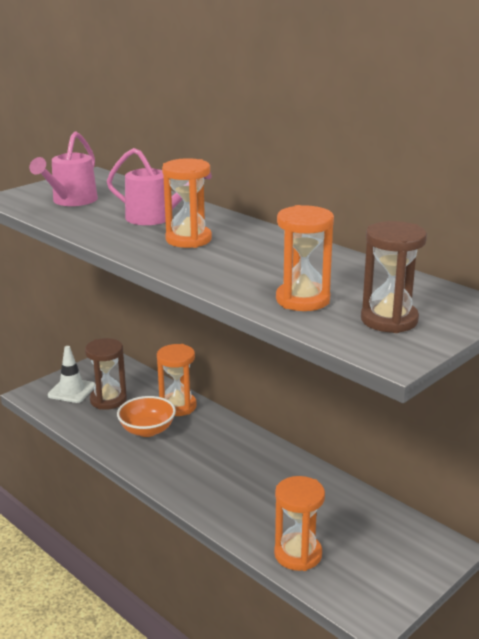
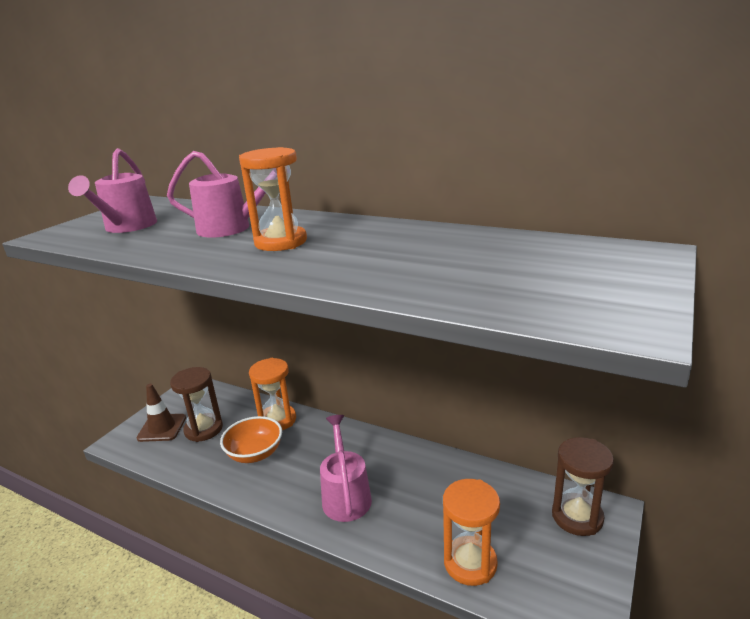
camera: 15 degrees left, 0 degrees up
(72, 391) = (162, 428): white traffic cone -> brown traffic cone
(214, 481) = (345, 495): none -> pink watering can
(302, 300) = (459, 281): orange hourglass -> none
(389, 320) = (577, 285): brown hourglass -> brown hourglass (577, 517)

